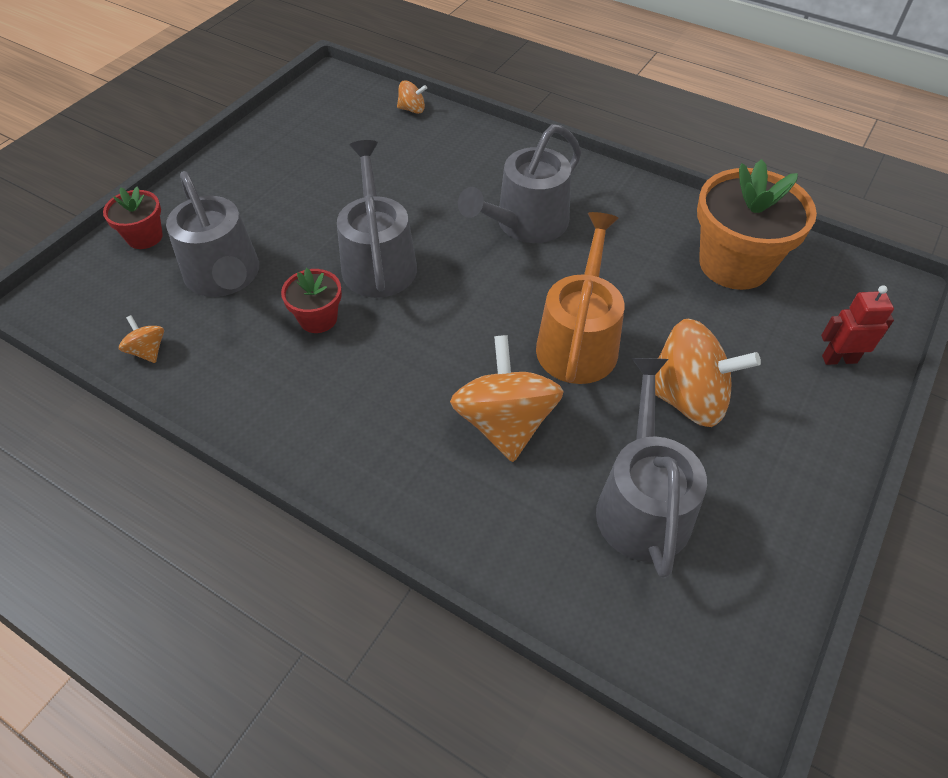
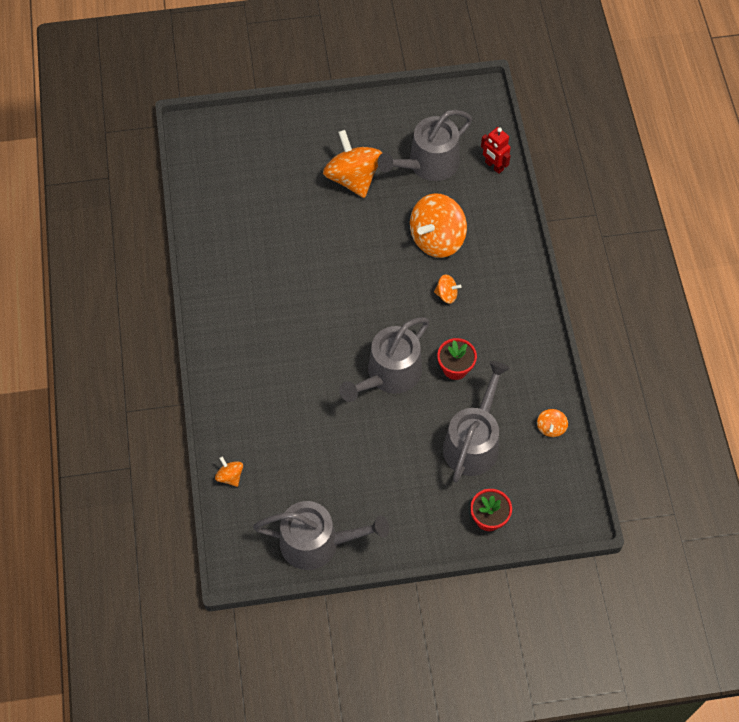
camera: 130 degrees left, 10 degrees up
(415, 376) = (446, 294): none -> orange spinning top
(526, 223) = (289, 324): grey watering can -> grey watering can (317, 542)
(578, 341) = (358, 241): orange watering can -> none
(734, 264) = (234, 206): orange flower pot -> none
(839, 359) = (270, 132): red robot -> red robot (494, 166)

